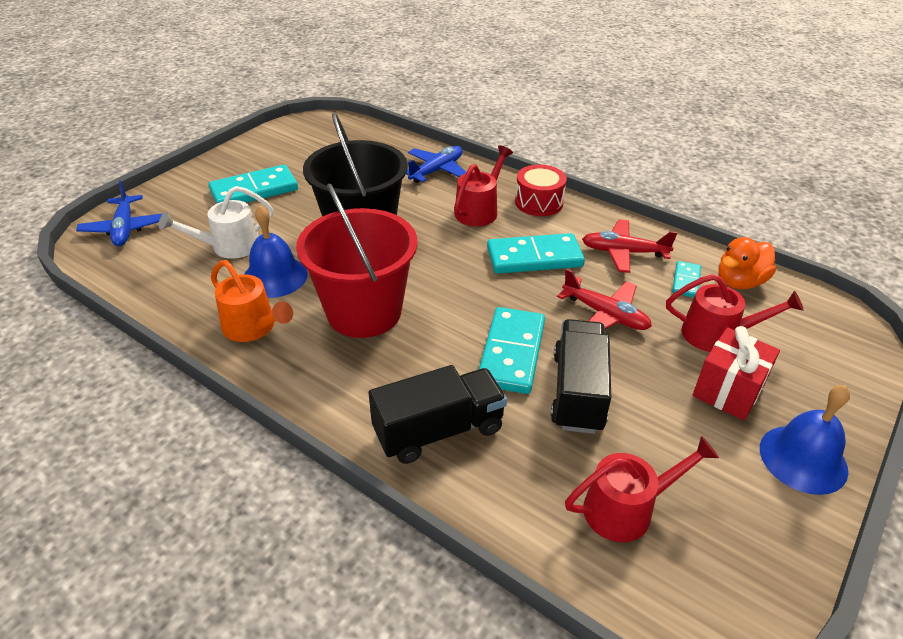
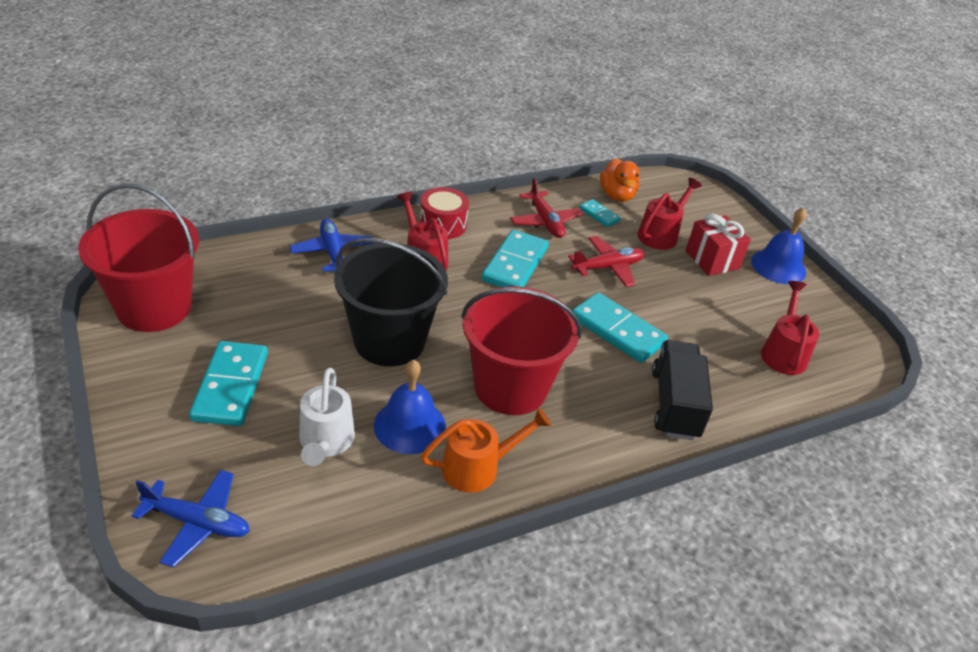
camera: 65 degrees left, 0 degrees up
(303, 136) = (154, 307): none -> red bucket
(578, 392) = (676, 320): black truck -> none
(624, 252) = (545, 221): red plane -> red plane turned 60 degrees counterclockwise

